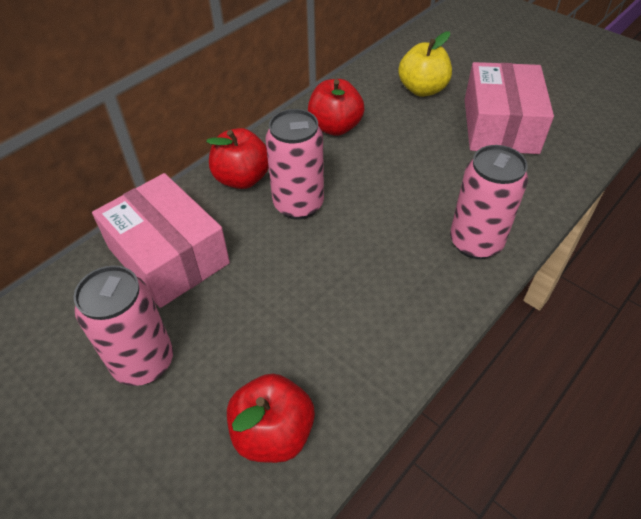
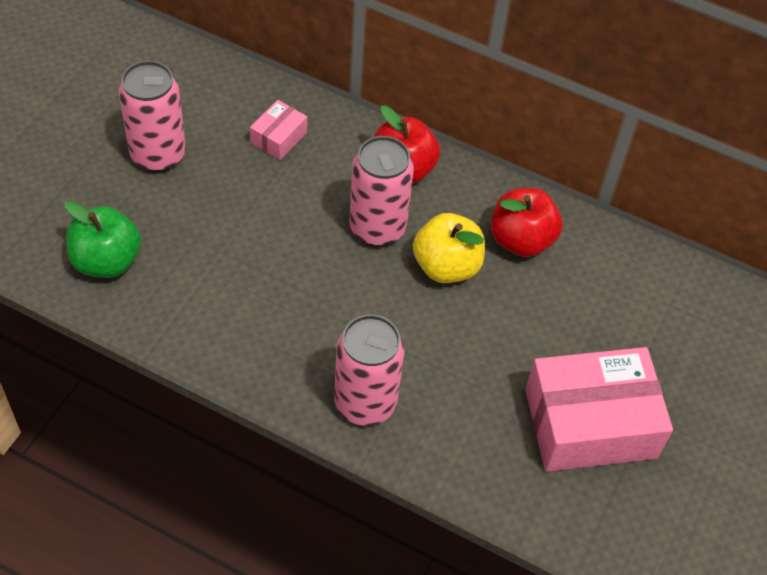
camera: 70 degrees right, 5 degrees up
(168, 256) = (279, 138): pink box -> pink box, size x0.46
(273, 433) = (107, 261): red apple -> green apple
(422, 89) = (637, 326): yellow apple -> yellow apple (446, 266)

